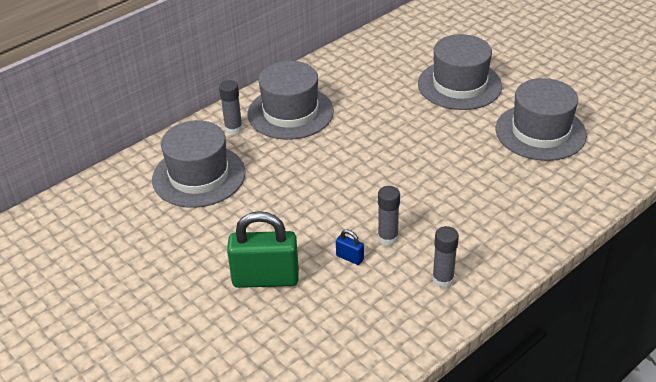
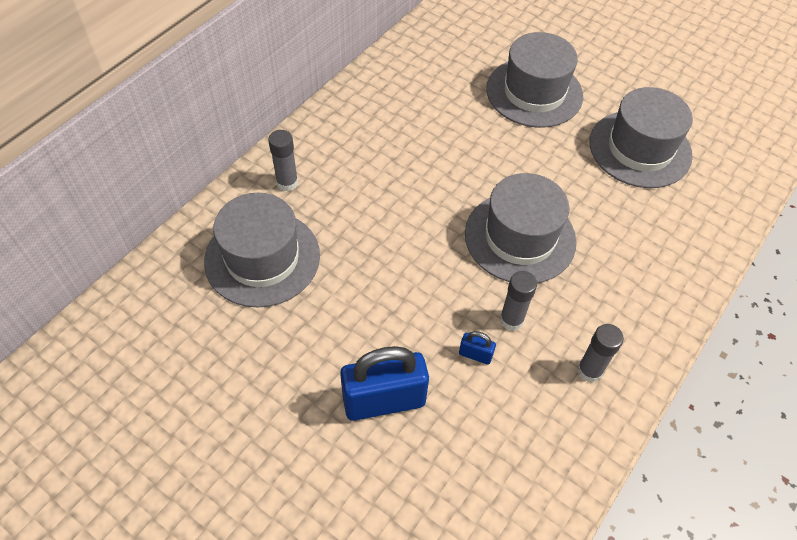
camera: 15 degrees left, 15 degrees up
(265, 278) = (384, 400): green padlock -> blue padlock
(290, 112) = (350, 151): grey hat -> grey hat (520, 237)

